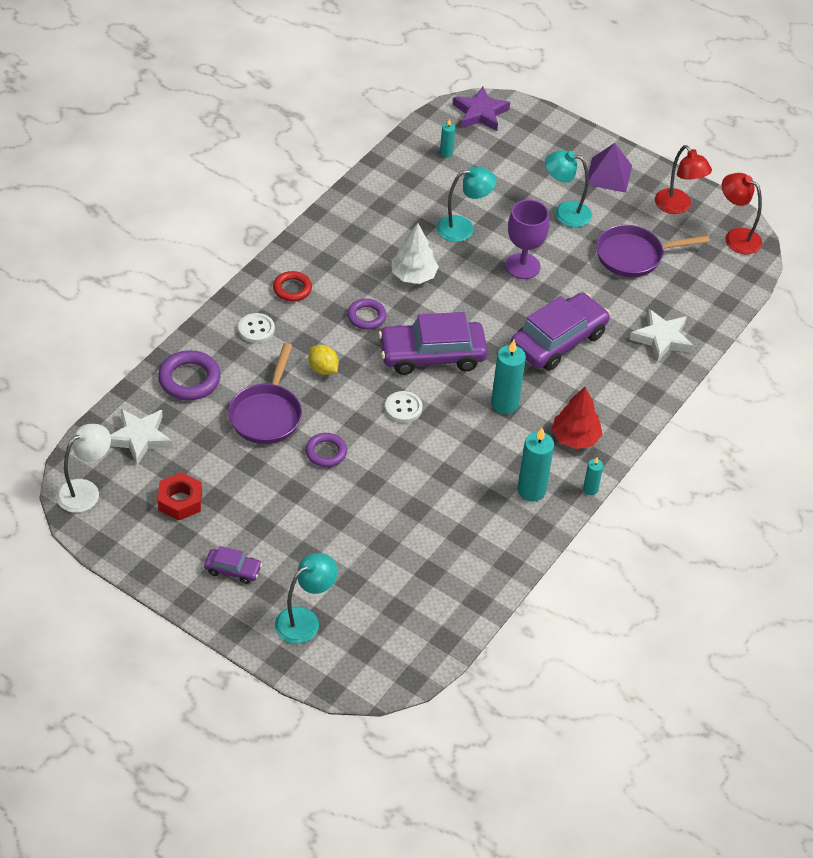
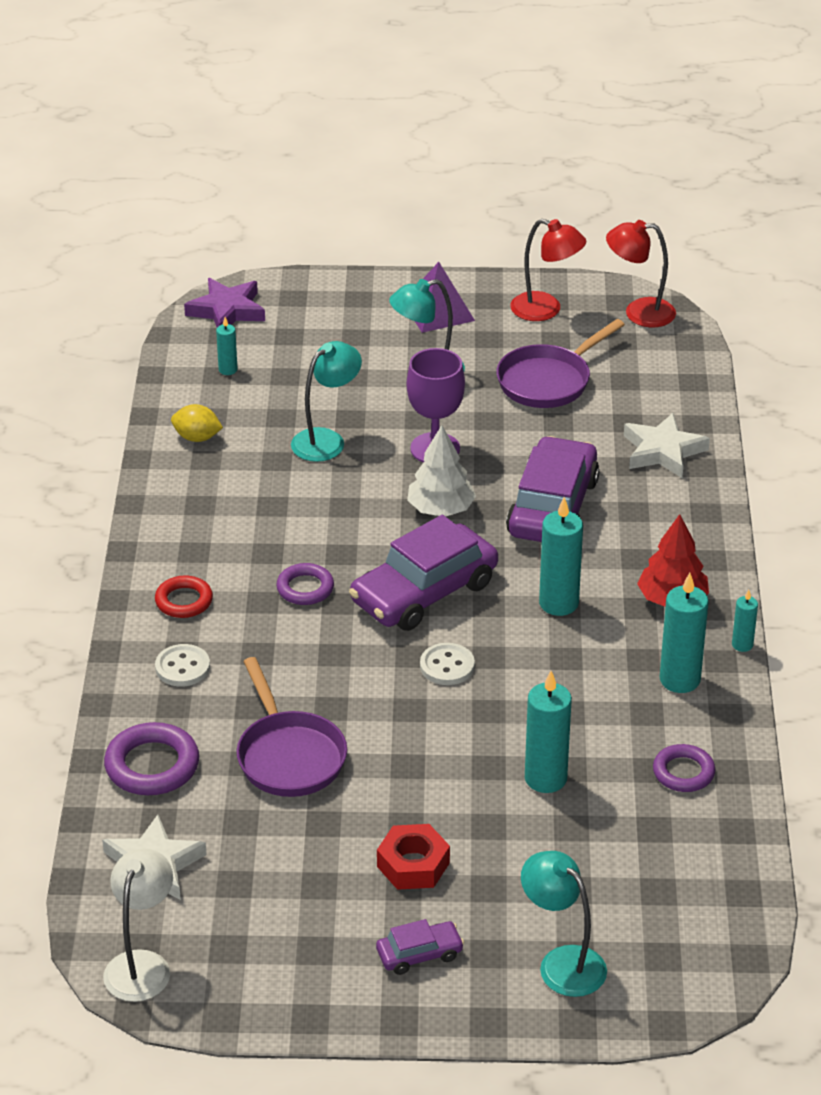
camera: 30 degrees left, 10 degrees down
(180, 501) = (276, 911): red nut -> red nut (413, 865)
(305, 620) = (562, 962): turquoise lamp -> turquoise lamp turned 60 degrees counterclockwise
(323, 369) = (309, 671): yellow lemon -> yellow lemon (197, 438)
(326, 452) = (403, 761): purple ring -> purple ring (683, 772)
(396, 507) = (545, 778): none -> turquoise candle
(413, 275) = (318, 517): white tree -> white tree (441, 509)

